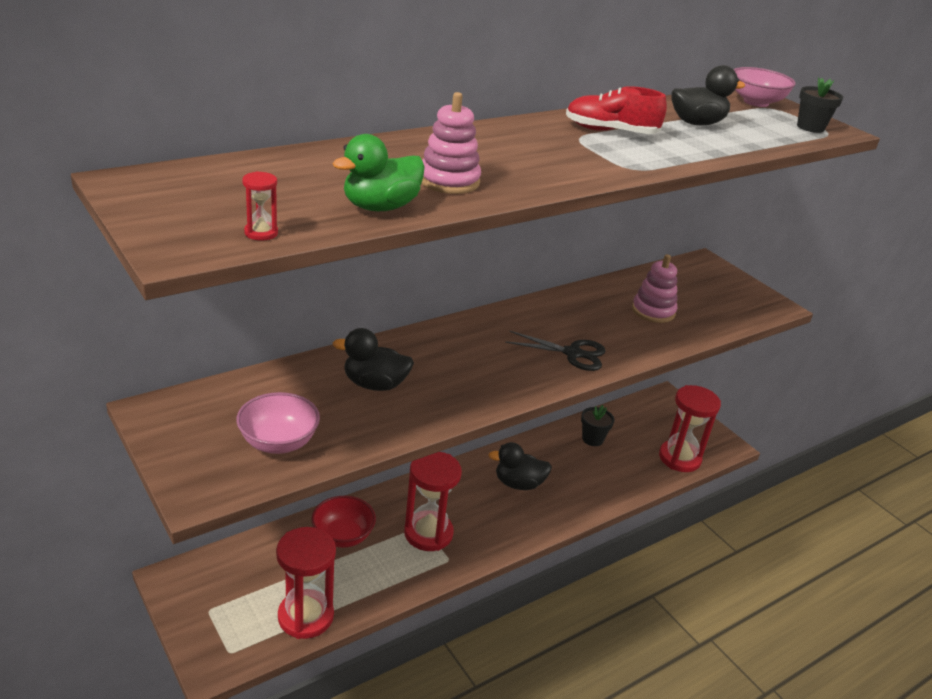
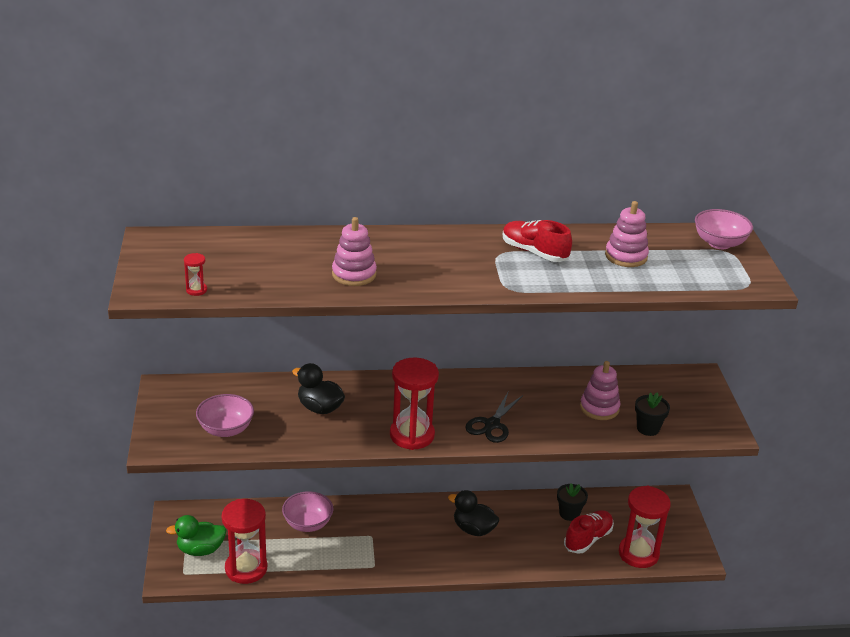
camera: 30 degrees right, 0 degrees up
(343, 536) = (308, 524): red bowl -> pink bowl
(380, 207) = (286, 286): green duck -> green duck (200, 550)
(428, 533) = (372, 542): red hourglass -> red hourglass (412, 435)
(572, 353) = (492, 424): black scissors -> black scissors turned 75 degrees clockwise
(627, 458) = (588, 539): none -> red shoe
(697, 123) = (626, 256): black duck -> pink stacking toy
(810, 127) = (737, 278): black flower pot -> black flower pot (648, 428)

